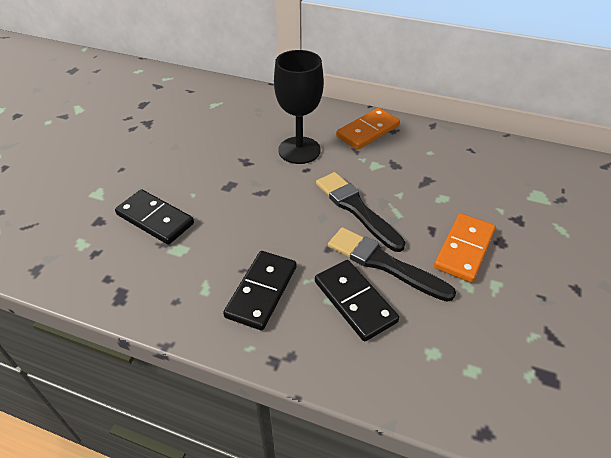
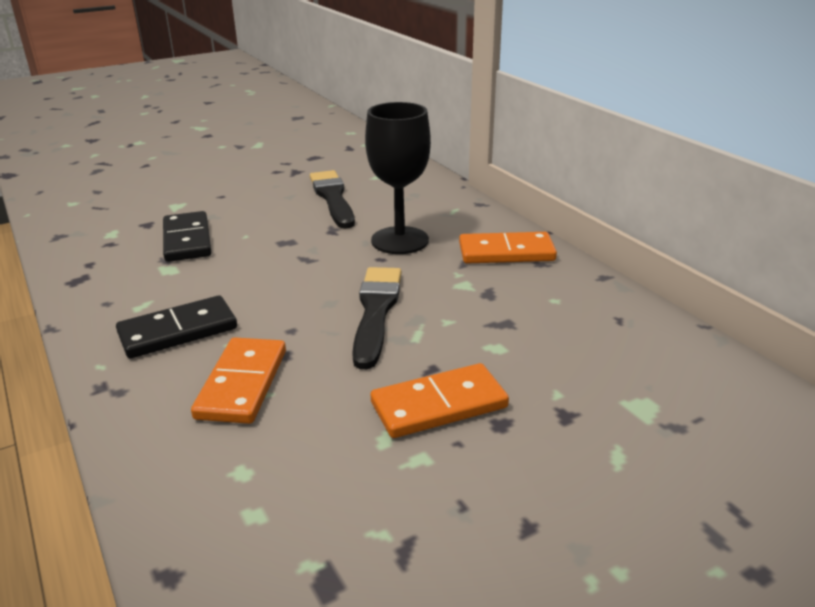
camera: 40 degrees right, 15 degrees down
(355, 301) = (242, 384): black domino -> orange domino
(384, 263) = (325, 370): black brush -> black brush (332, 198)

